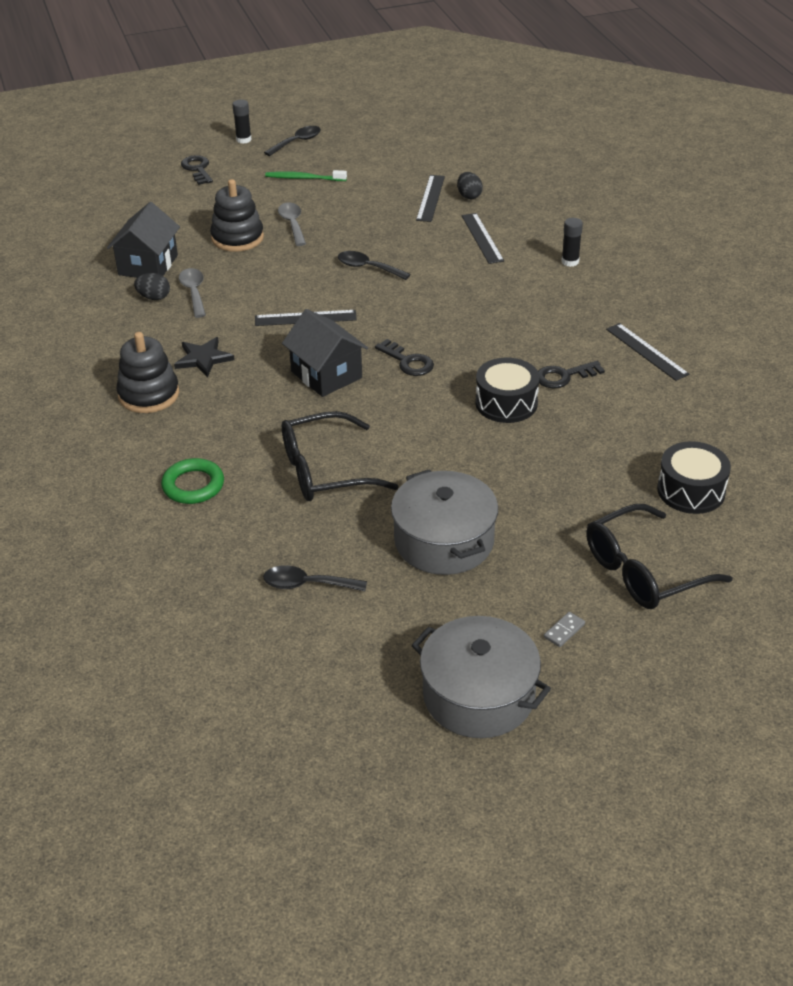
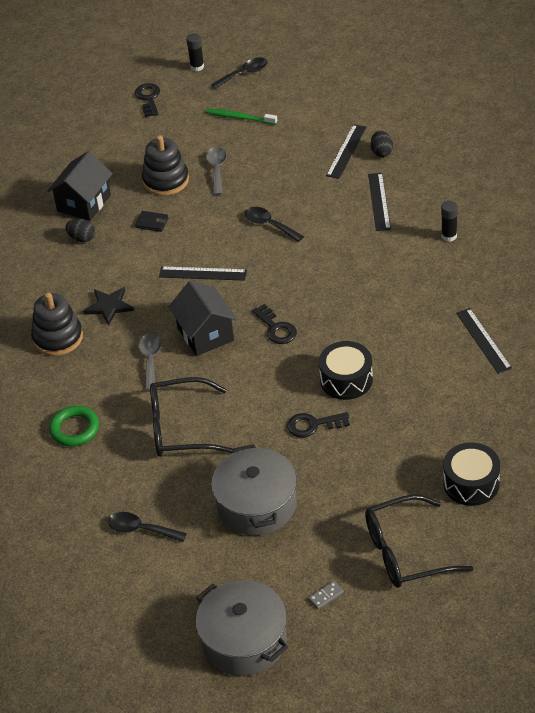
camera: 15 degrees right, 5 degrees up
(194, 292) = (116, 236): grey spoon -> grey spoon (150, 360)
(232, 276) = (152, 223): none -> black wallet
(563, 376) = (403, 358): black key -> black key (313, 425)

